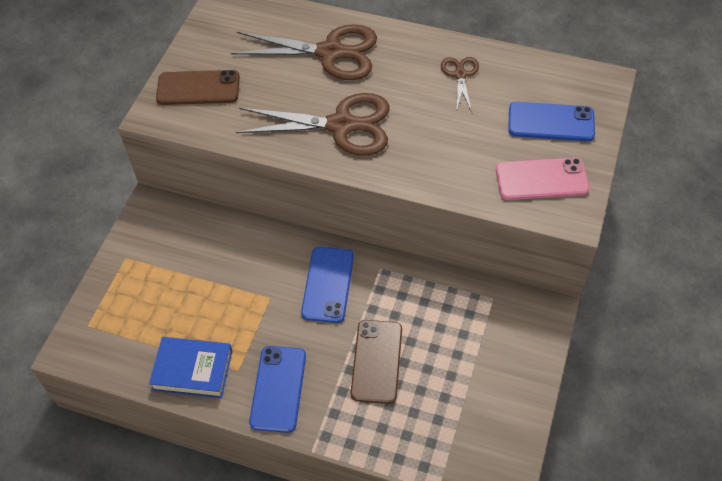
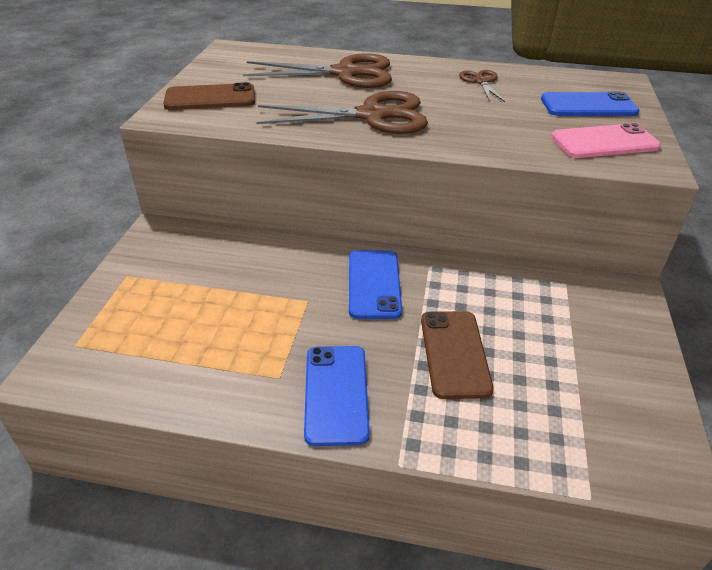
camera: 10 degrees left, 15 degrees down
(192, 370) = (218, 382): blue book -> none

